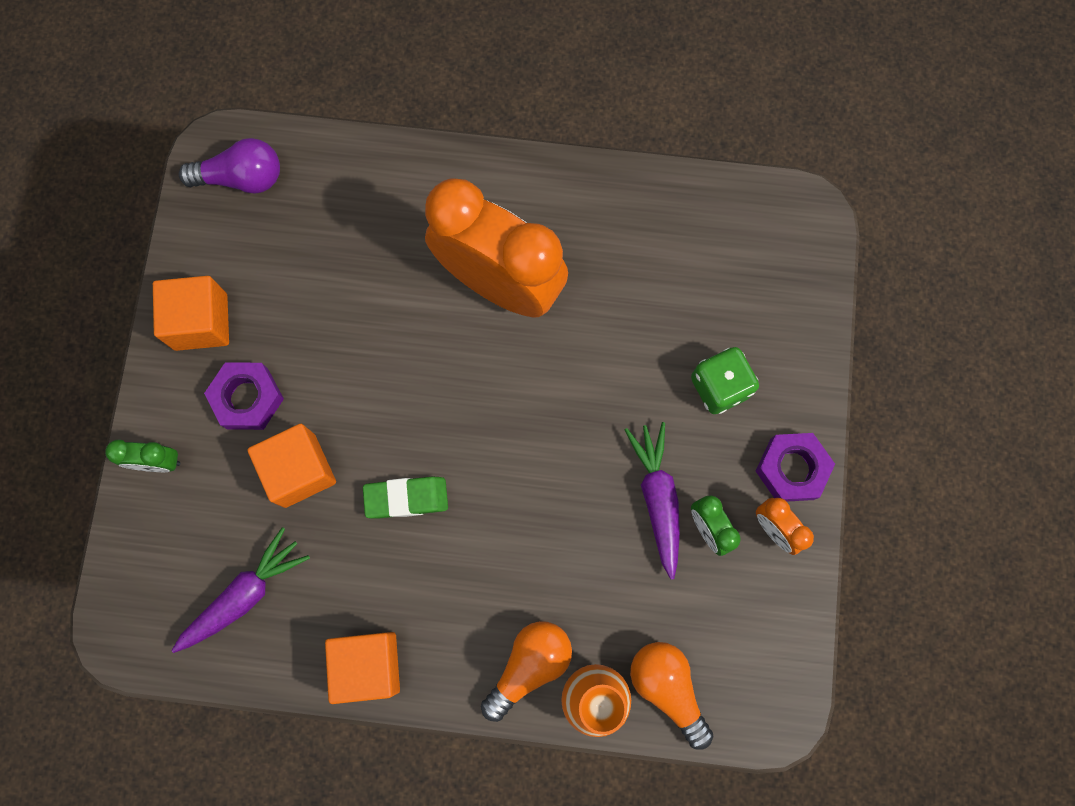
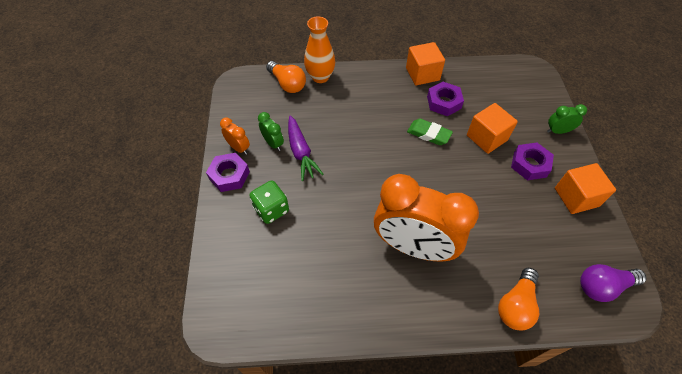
camera: 170 degrees right, 20 degrees down
(244, 595) = (488, 89): purple carrot -> none
(350, 574) = (444, 102): none -> purple nut
(406, 498) = (429, 134): green eraser -> green eraser turned 45 degrees clockwise
(529, 665) = (351, 83): orange light bulb -> orange light bulb (516, 305)

